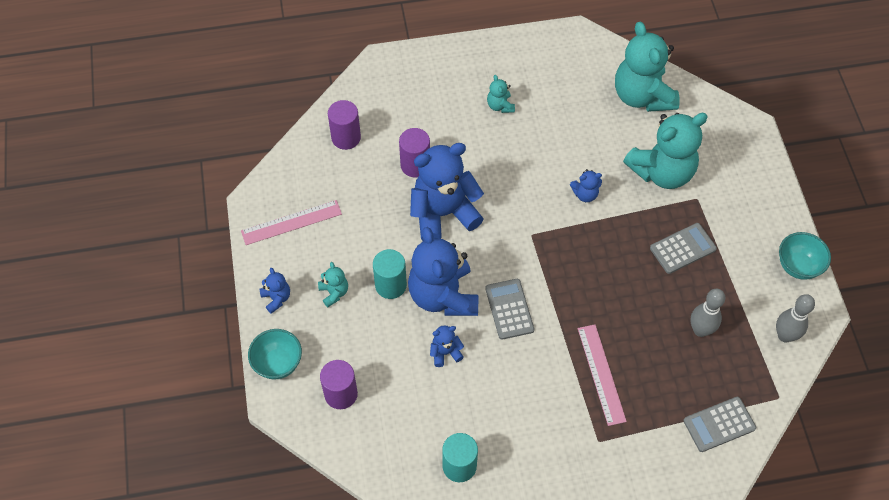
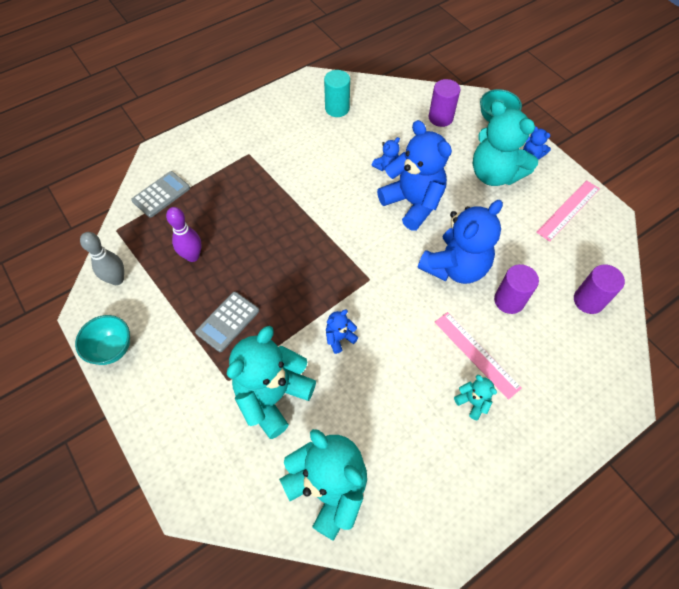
camera: 155 degrees right, 0 degrees up
(334, 292) = (494, 174): turquoise teddy bear -> turquoise teddy bear, size x2.29
(390, 285) = (457, 195): turquoise cylinder -> none
(509, 309) = (356, 213): grey calculator -> none
(601, 374) = (263, 195): pink ruler -> pink ruler (476, 354)
(700, 330) = (192, 256): grey bowling pin -> purple bowling pin

